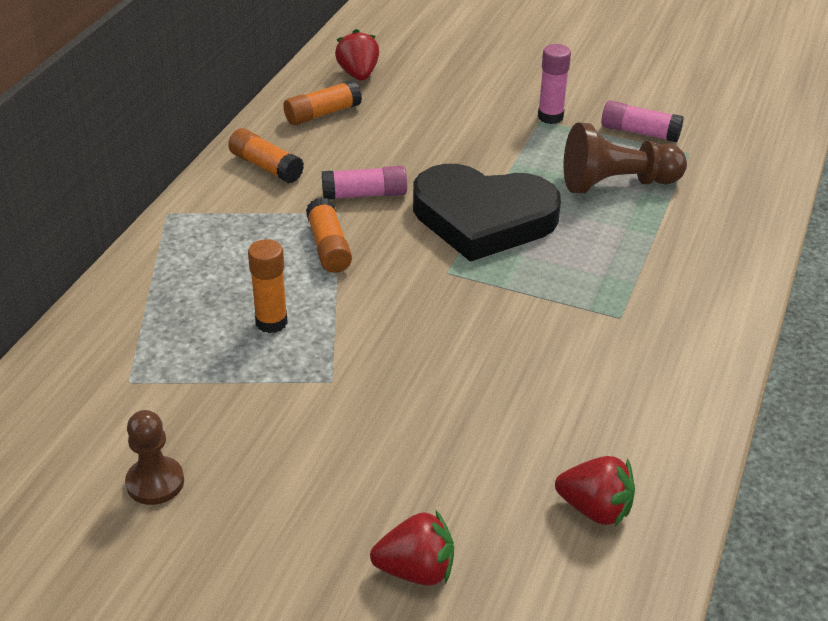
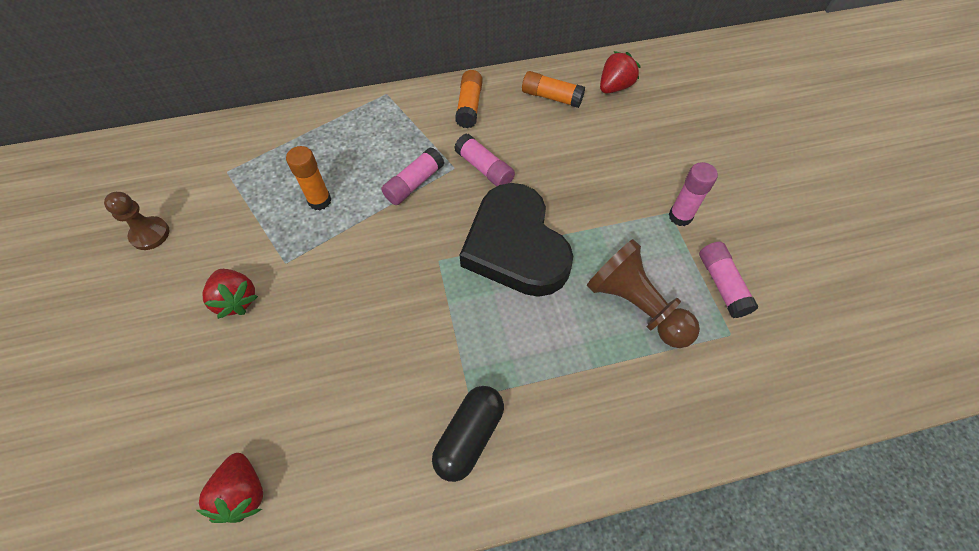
camera: 55 degrees right, 20 degrees up
(328, 247) = (414, 183): orange glue stick -> pink glue stick
(416, 570) = (134, 410): red strawberry -> red strawberry (236, 299)
(660, 334) = (469, 436): none -> black capsule

